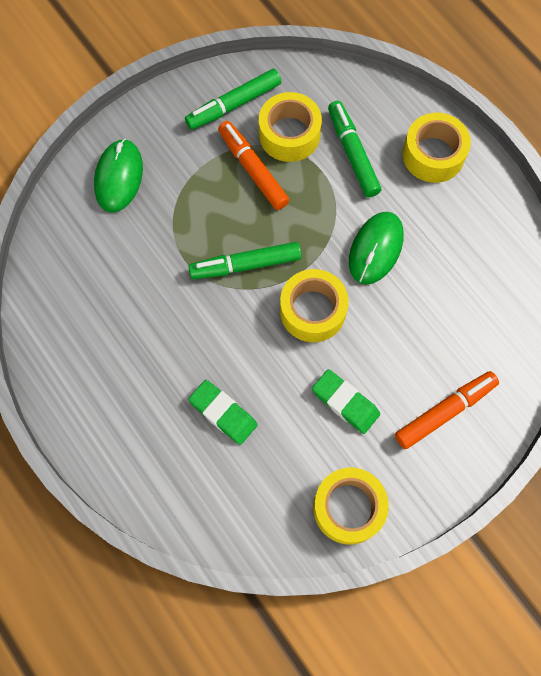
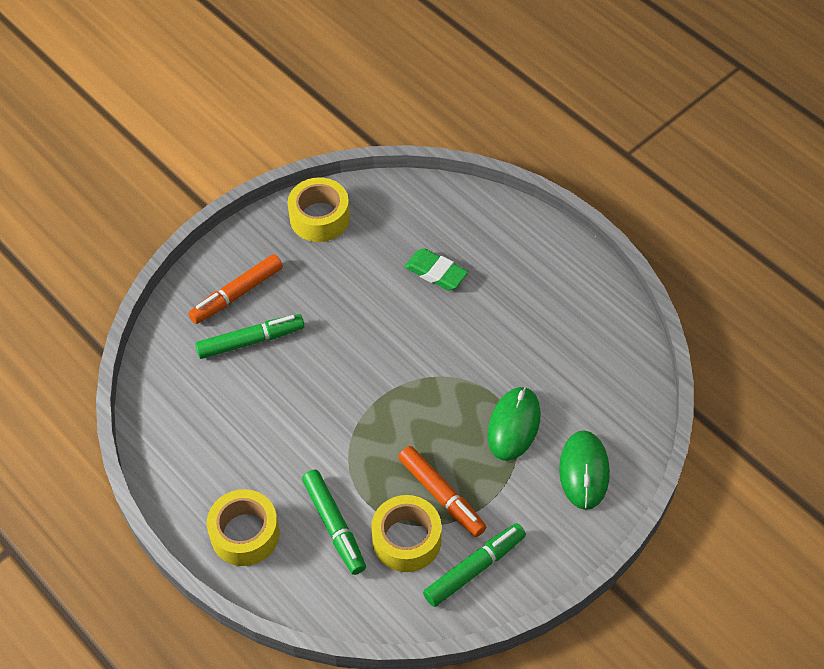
camera: 175 degrees right, 15 degrees down
(246, 265) = (434, 398): green marker -> green marker (250, 341)
(312, 311) = (364, 364): yellow tape -> none
(345, 403) = (327, 292): green eraser -> none
(375, 249) = (305, 427): green mouse -> green mouse (513, 425)

